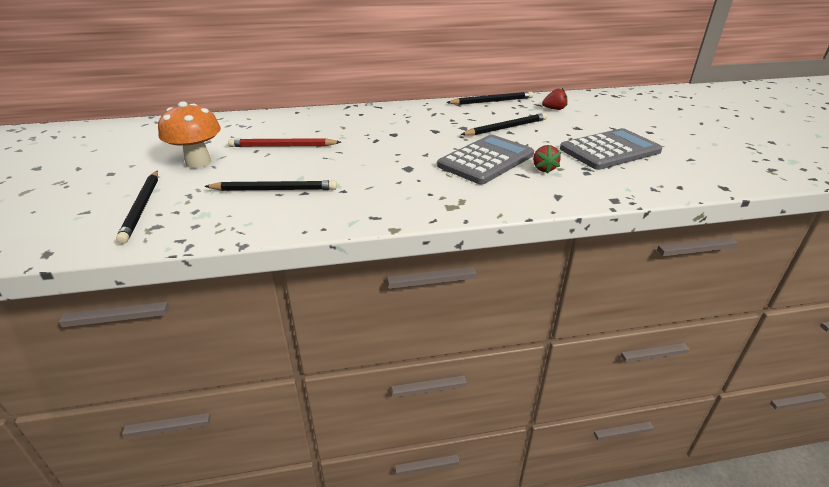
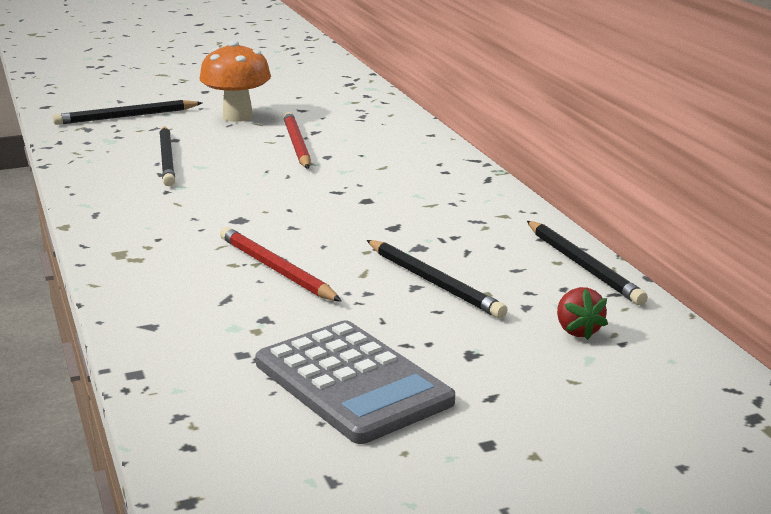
camera: 80 degrees right, 10 degrees down
(486, 160) = (277, 269): grey calculator -> red pencil
(544, 169) = (251, 315): red strawberry -> none

